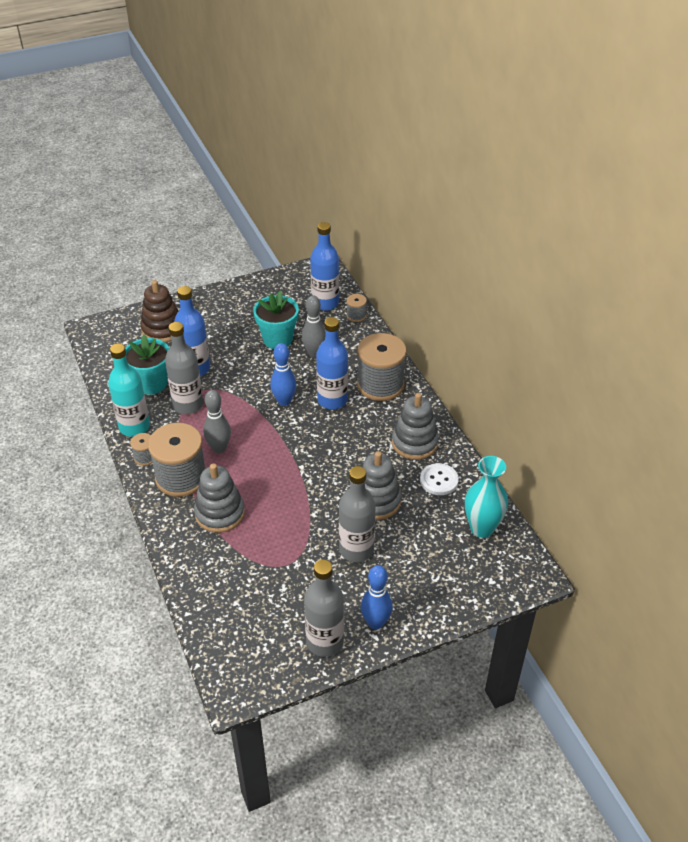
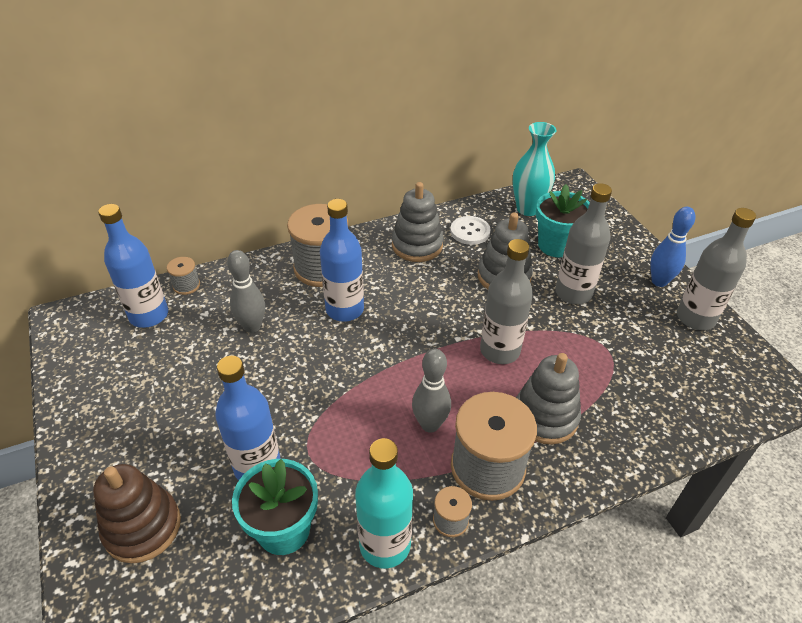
camera: 90 degrees left, 0 degrees up
(188, 405) = (340, 470): grey bottle -> grey bottle (499, 350)
(277, 339) = (213, 366): turquoise flower pot -> turquoise flower pot (556, 245)
(284, 401) = (342, 356): blue bowling pin -> none

